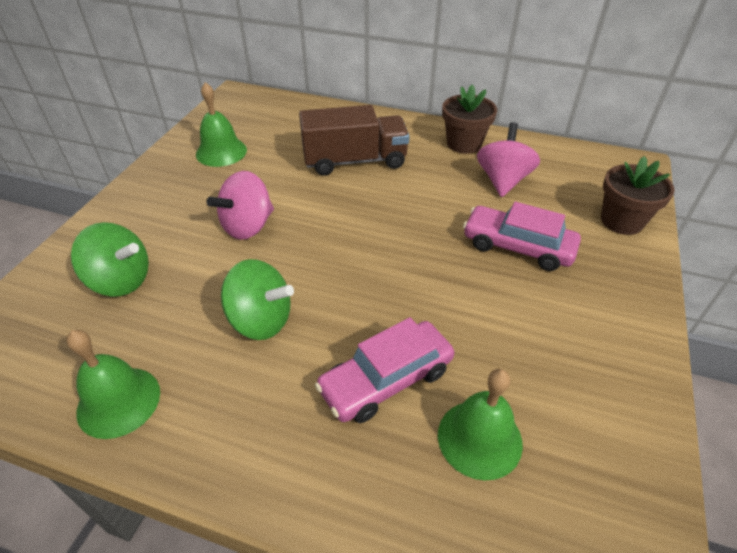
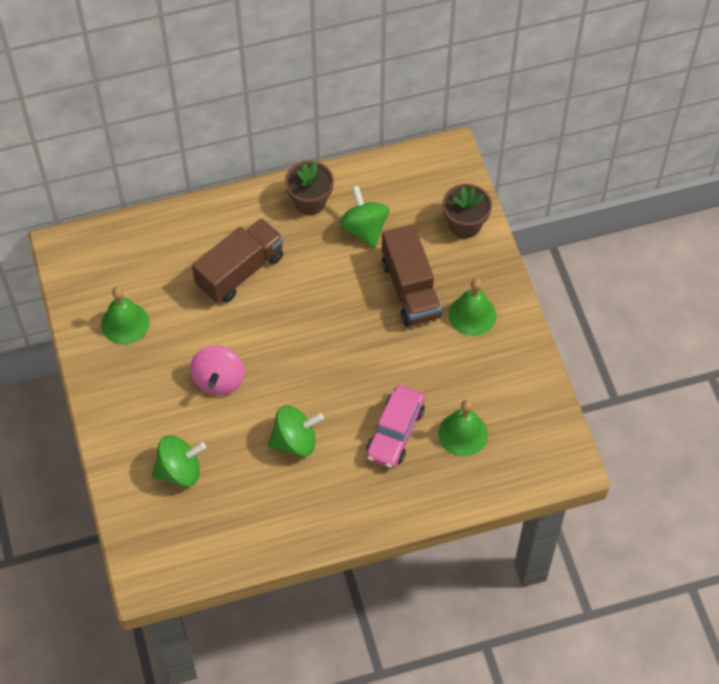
camera: 35 degrees left, 15 degrees up
(118, 401) = (264, 533): green bell -> green bell (472, 315)
(503, 181) = (364, 229): pink spinning top -> green spinning top
(517, 246) = (410, 289): pink car -> brown truck

